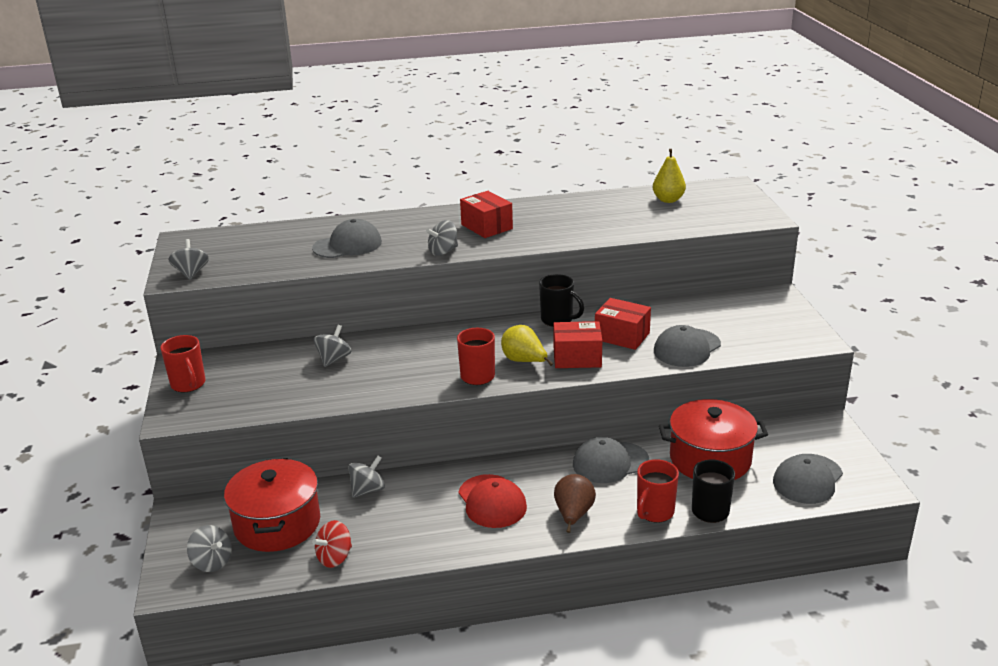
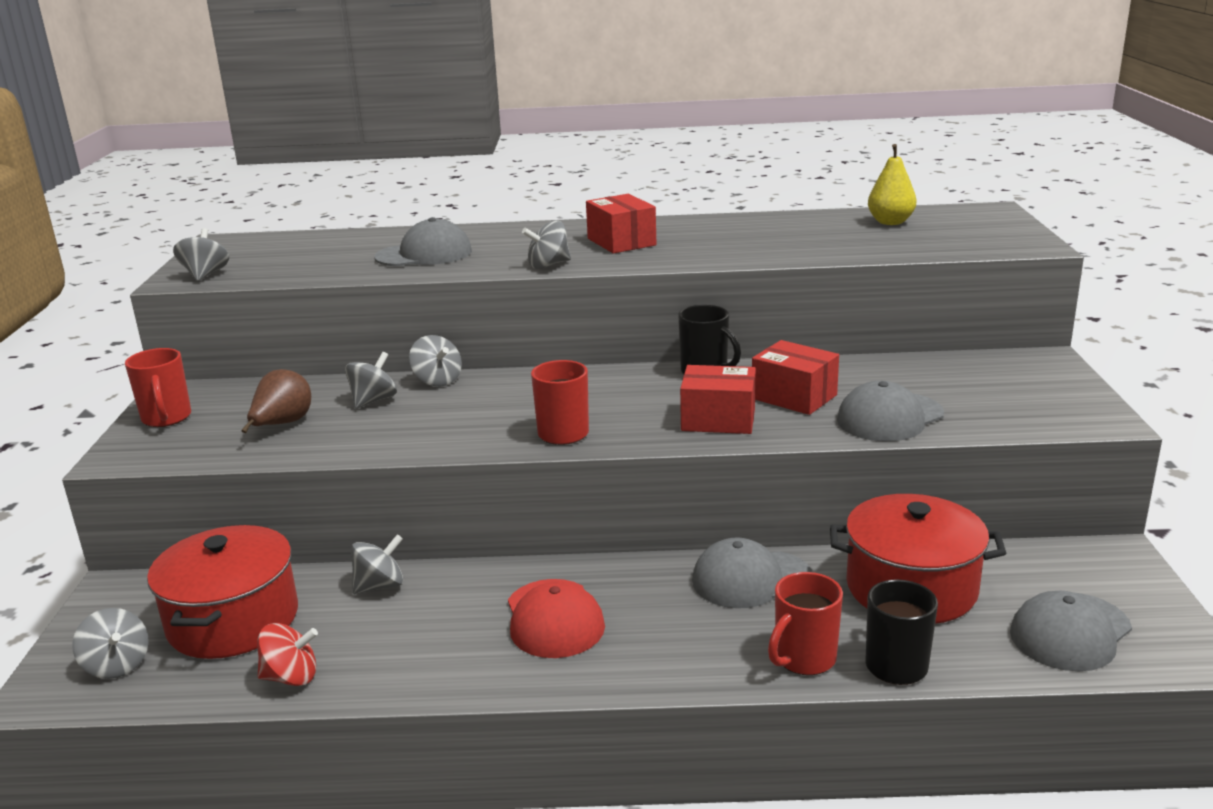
camera: 10 degrees right, 5 degrees down
(335, 557) = (291, 677): red spinning top -> red spinning top turned 150 degrees counterclockwise
(373, 339) = (437, 380): none -> grey spinning top
(524, 361) = (638, 419): yellow pear -> none
(573, 515) = (673, 650): brown pear -> brown pear (282, 424)

